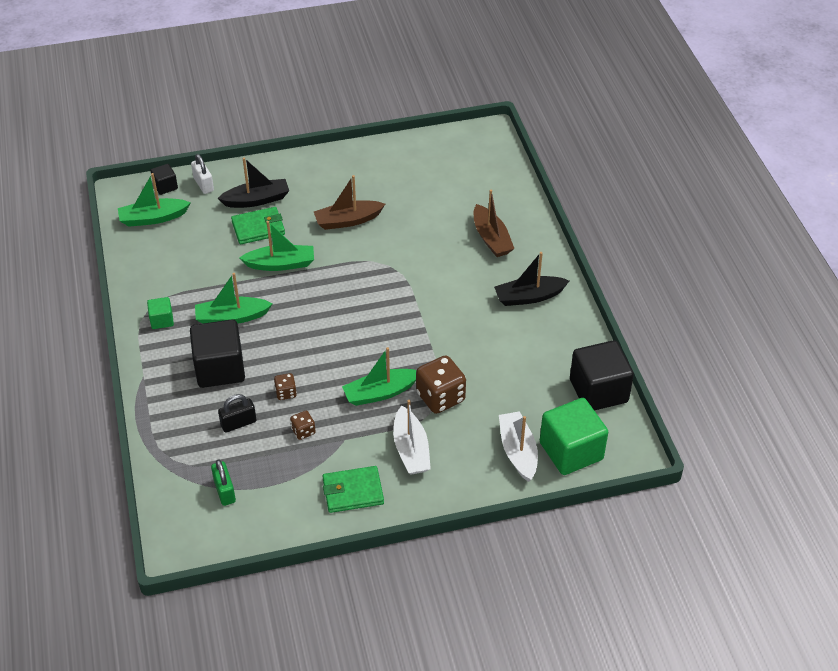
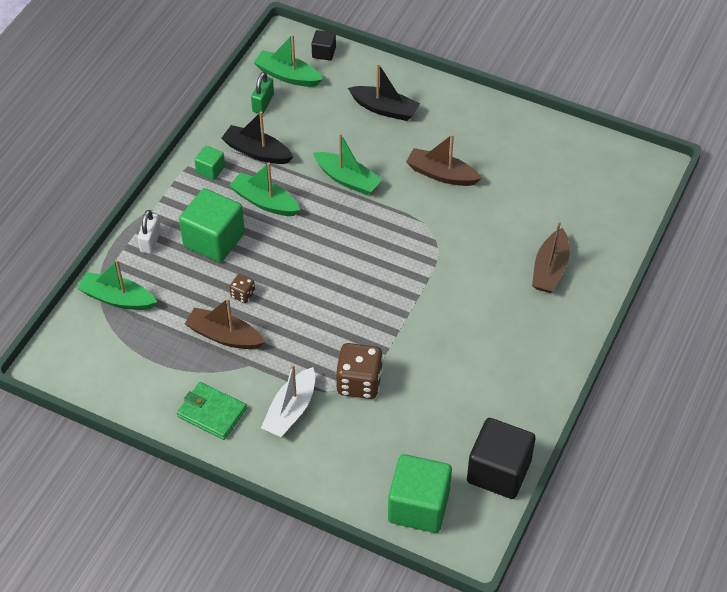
camera: 40 degrees right, 5 degrees up
(203, 184) = (355, 69): white padlock -> white padlock (150, 241)
(220, 368) = (214, 240): black cube -> green cube
(224, 491) = (121, 344): green padlock -> green padlock (263, 103)
(238, 423) = (183, 295): black padlock -> none
(258, 228) = (361, 135): green wallet -> none
(303, 431) = (224, 336): brown dice -> brown boat
(380, 393) = (315, 345): green boat -> green boat (117, 298)
(518, 451) = (374, 474): white boat -> none
(529, 297) = (527, 345): black boat -> black boat (257, 152)

